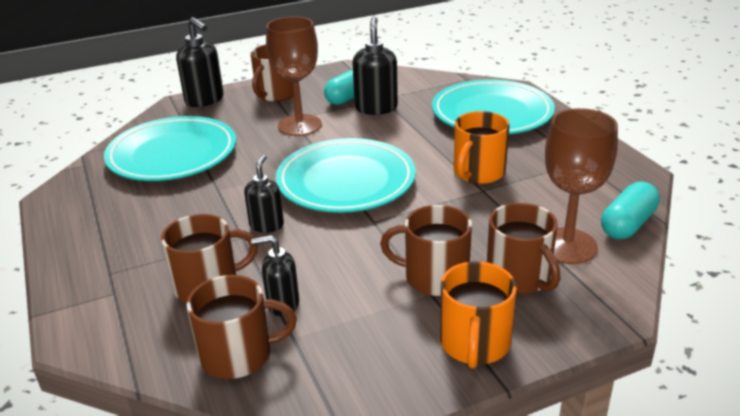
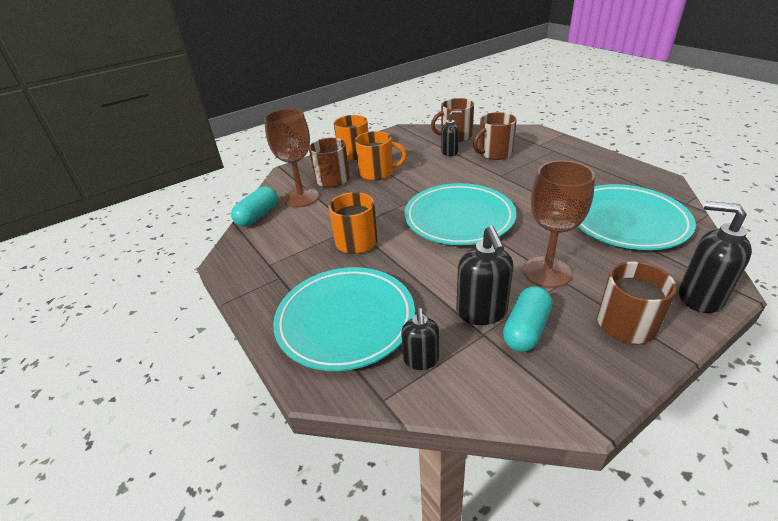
camera: 170 degrees right, 5 degrees up
(267, 225) = (491, 183): black soap dispenser -> black soap dispenser (421, 360)
(434, 277) = (377, 173): brown mug -> orange mug

